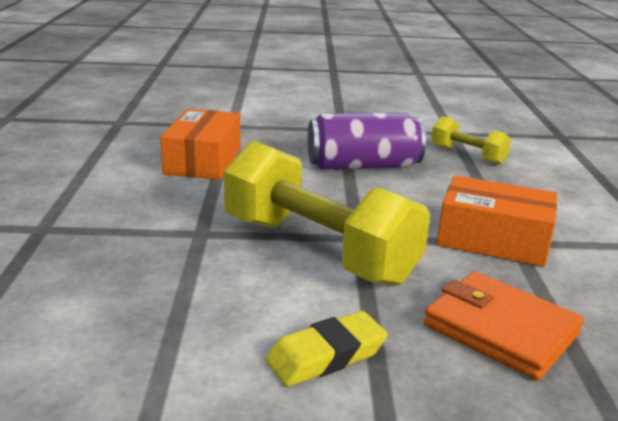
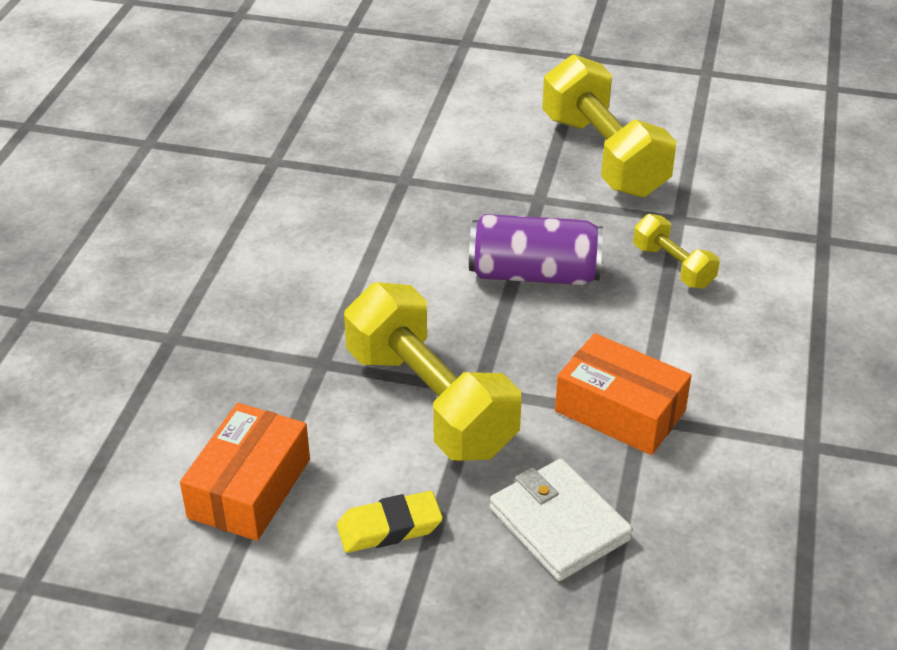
camera: 15 degrees right, 15 degrees up
(203, 161) = (353, 246): orange box -> orange box (249, 488)
(376, 108) = (604, 155): none -> yellow dumbbell
(500, 329) = (559, 524): orange wallet -> white wallet

